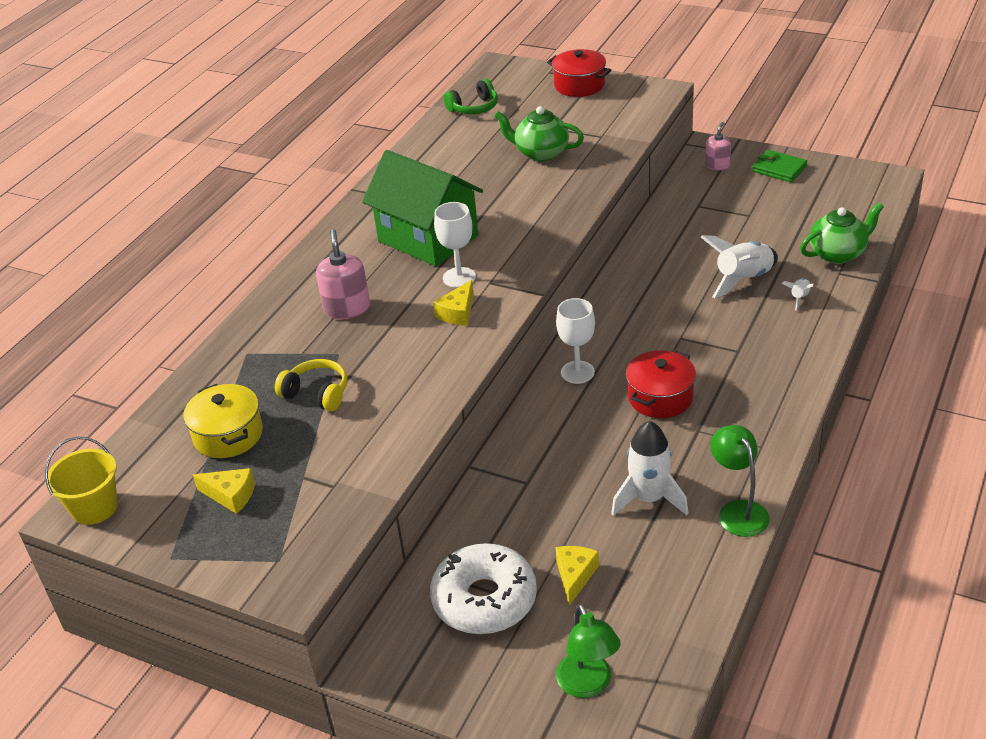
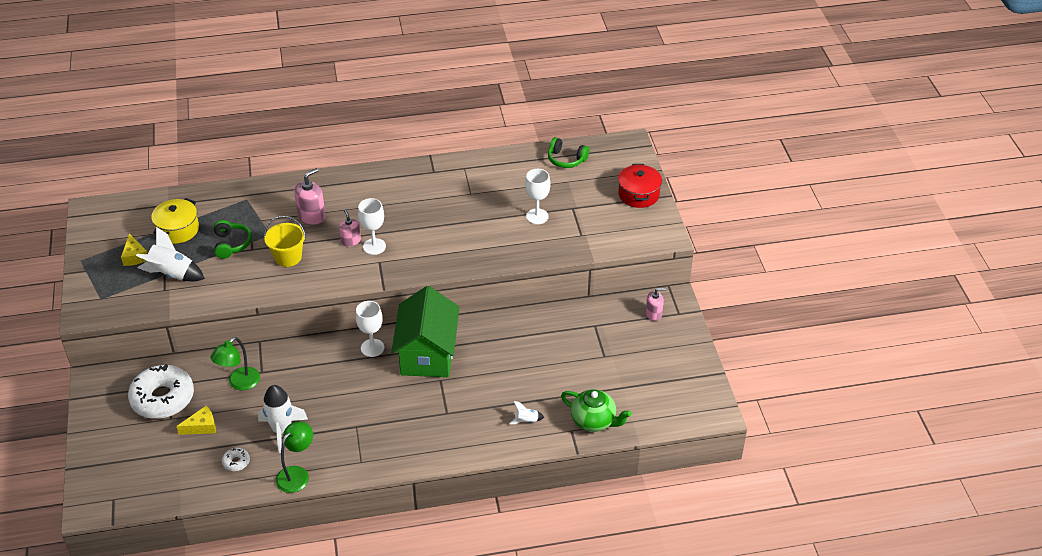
camera: 50 degrees right, 5 degrees up
(94, 507) = (97, 214): yellow bucket -> yellow bucket (288, 257)
(317, 393) = (231, 244): yellow headphones -> green headphones
(428, 238) = (403, 213): green house -> green house (427, 354)
(428, 292) = (350, 241): none -> pink soap dispenser
(458, 313) = (340, 263): yellow cheese -> none
(540, 153) = (537, 216): green teapot -> white goblet
(588, 685) = (128, 468): green lamp -> green lamp (239, 383)
(660, 397) = (375, 396): red pot -> none
(670, 562) = (236, 462): none -> white donut
(743, 279) = (525, 384): white rocket -> white rocket (172, 274)
(779, 169) = (677, 348): green wallet -> none

